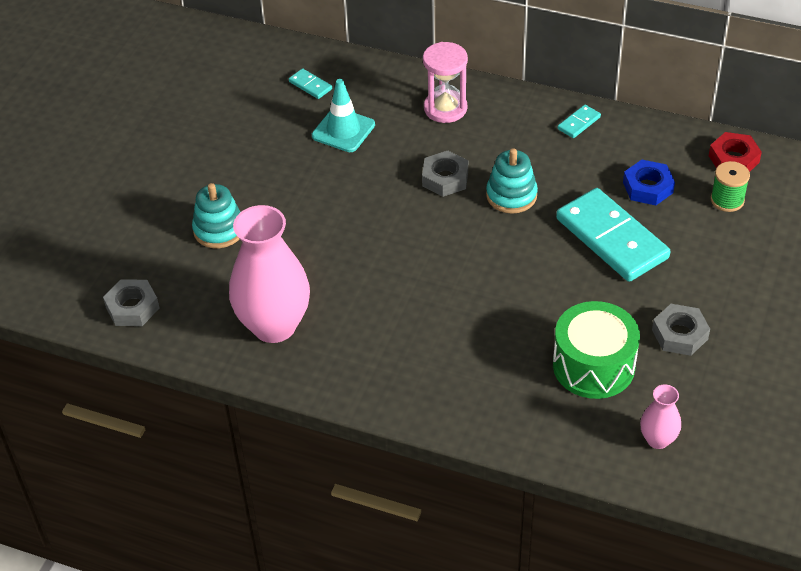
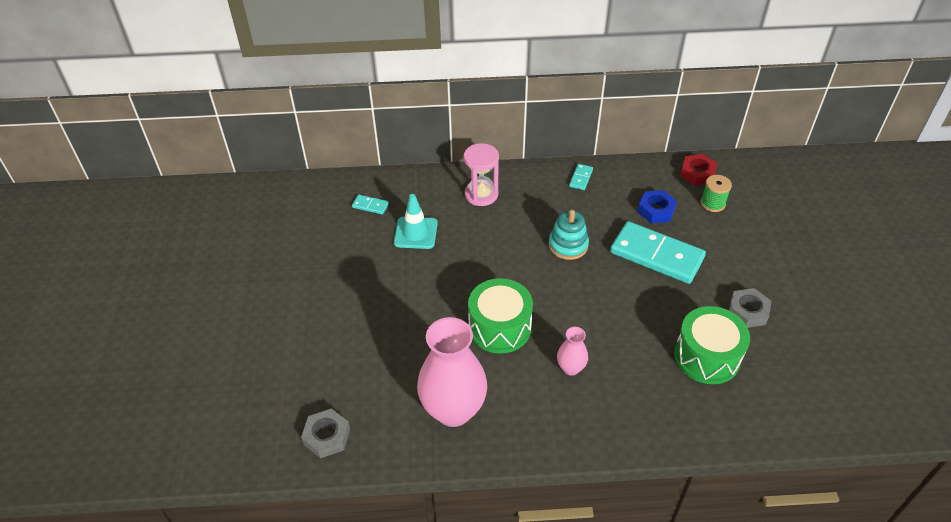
camera: 25 degrees left, 0 degrees up
(219, 230) = (363, 344): turquoise stacking toy -> none
(375, 259) = (499, 327): none -> green drum
(445, 178) = (513, 247): grey nut -> none
(658, 440) = (787, 398): pink vase -> pink vase (570, 368)

